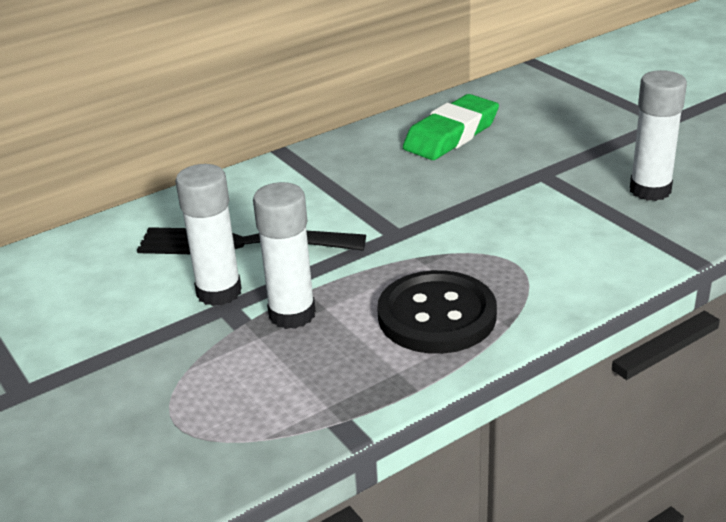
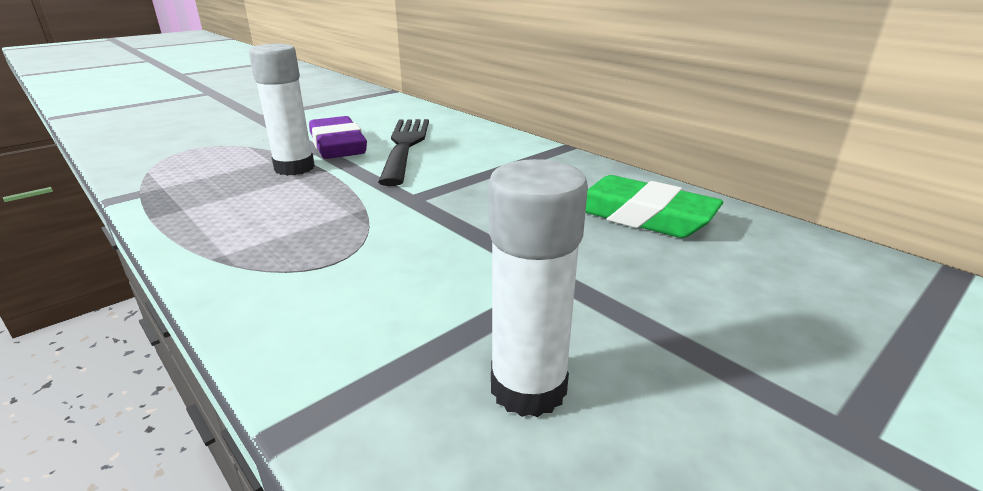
camera: 80 degrees right, 5 degrees down
(219, 292) = (338, 145): white glue stick -> purple eraser
(437, 315) = (256, 221): black button -> none

